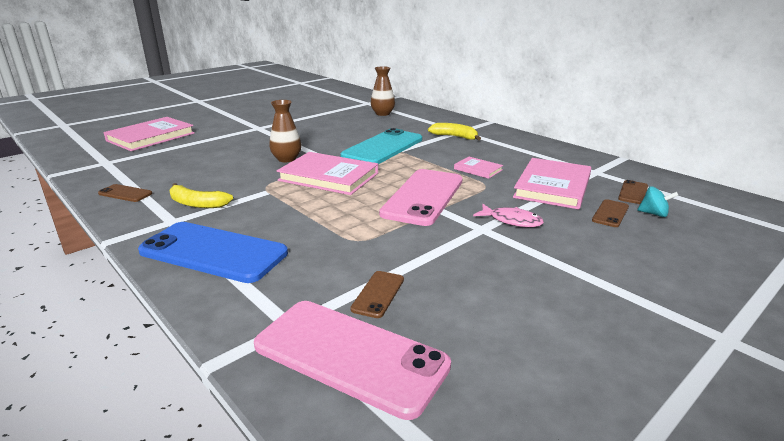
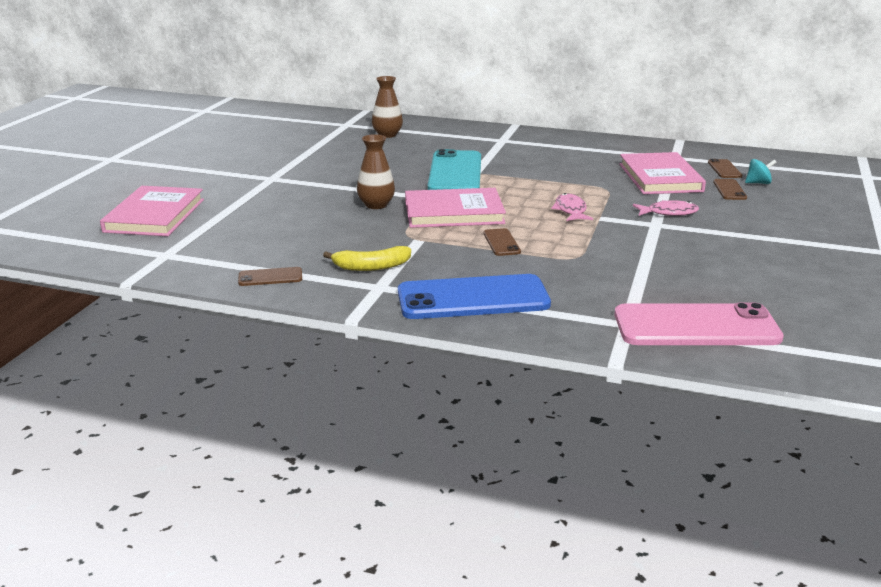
camera: 30 degrees left, 0 degrees up
(378, 294) = (654, 288): brown phone -> brown phone (501, 243)
(423, 197) = (571, 210): pink phone -> pink fish
(455, 137) = (506, 147): yellow banana -> none
(478, 169) = (578, 176): pink book -> none

